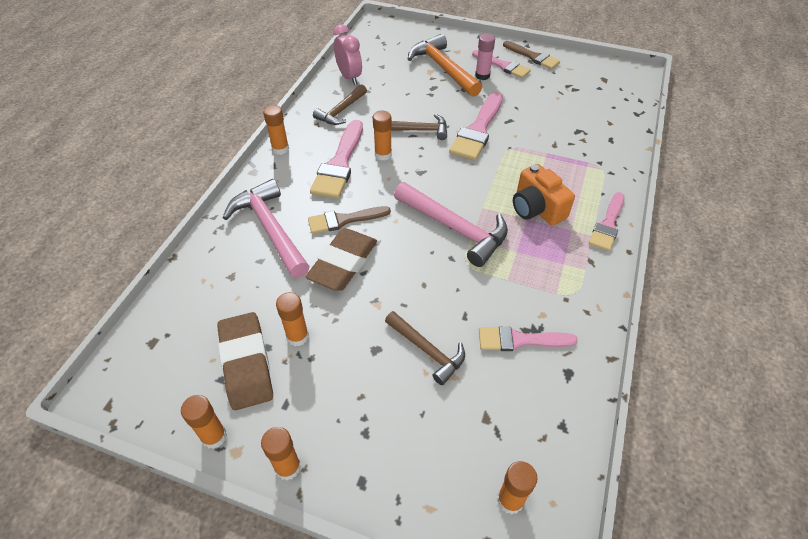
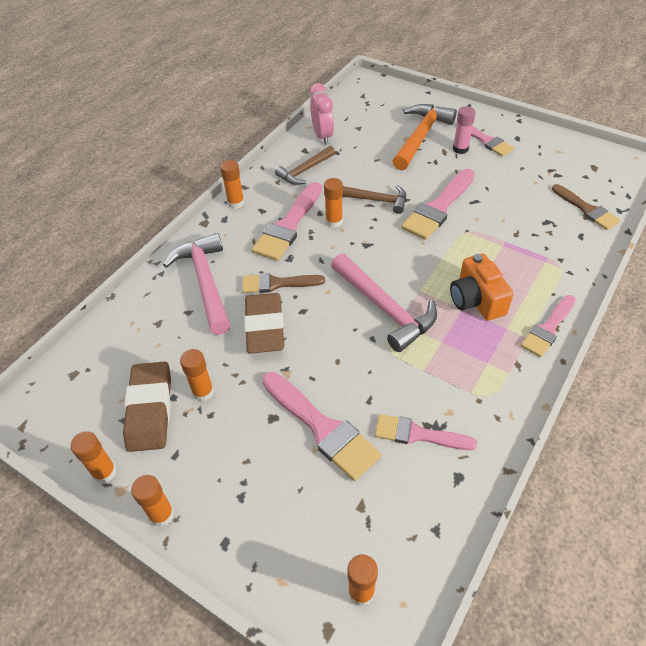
camera: 15 degrees right, 0 degrees up
(343, 263) = (265, 327): brown eraser -> brown eraser turned 45 degrees counterclockwise
(427, 350) = (322, 428): brown hammer -> pink brush
(443, 68) = (421, 136): orange hammer -> orange hammer turned 45 degrees clockwise
(533, 57) = (521, 134): brown brush -> brown brush (586, 209)

